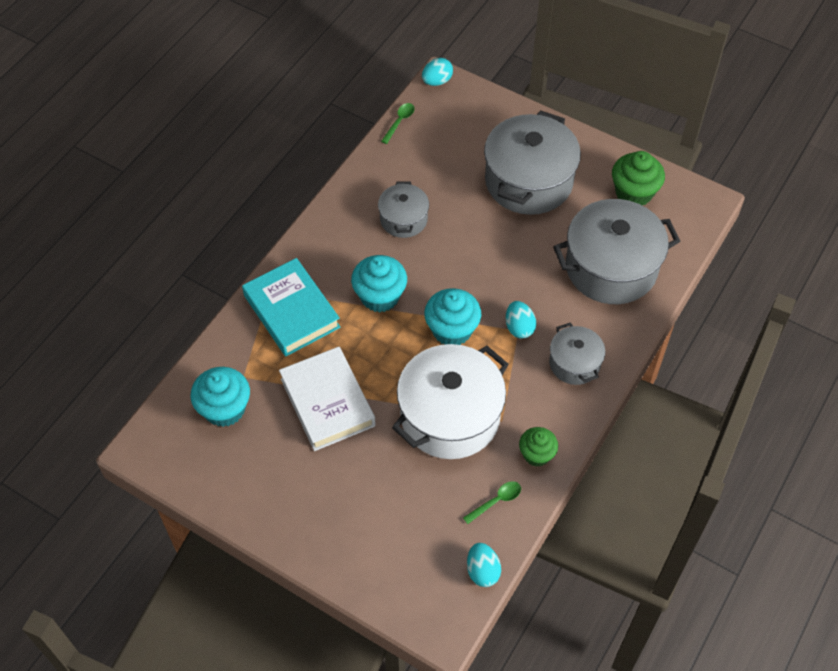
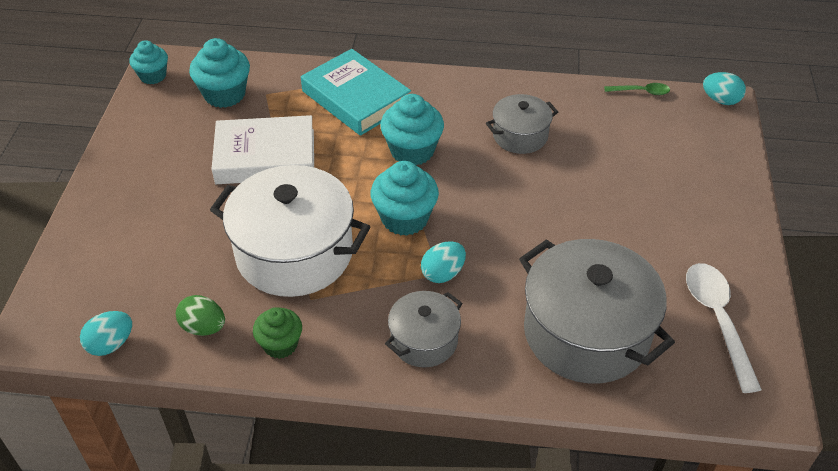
camera: 65 degrees right, 10 degrees down
(159, 461) = (153, 76): none -> turquoise cupcake
(291, 311) = (356, 98): turquoise book -> turquoise book turned 75 degrees counterclockwise
(327, 402) = (265, 157): white book -> white book turned 45 degrees clockwise
(496, 501) = (203, 327): green spoon -> green egg
(528, 181) = (651, 216): grey pot -> none
(633, 193) = (717, 320): green cupcake -> white spoon

